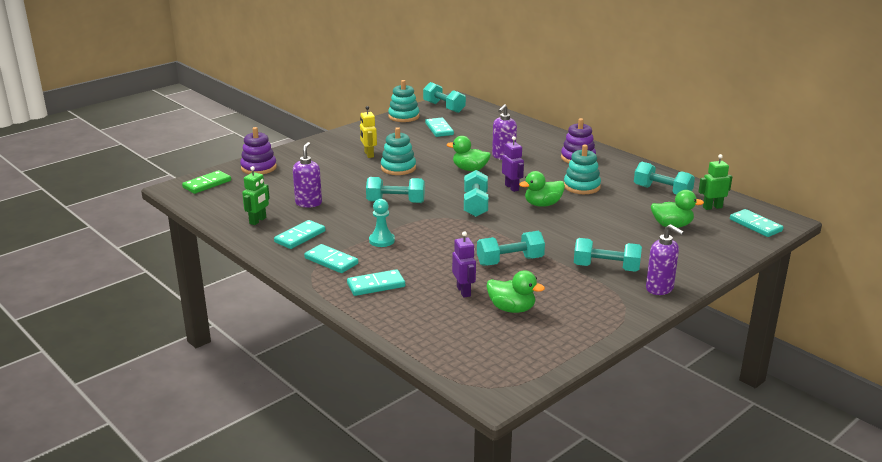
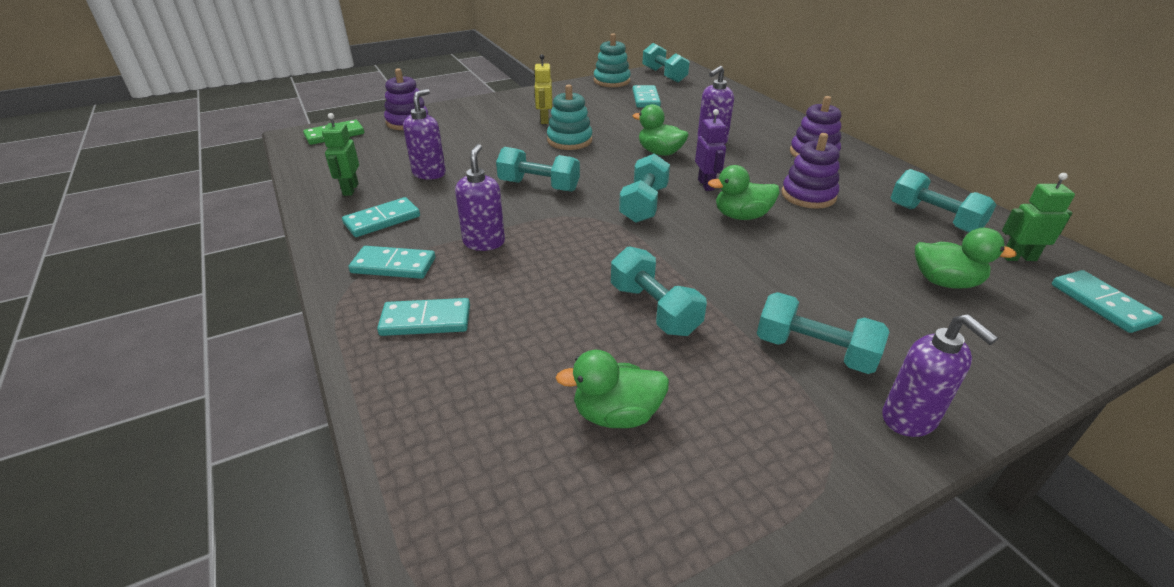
camera: 15 degrees right, 10 degrees up
(258, 221) = (350, 189): green robot -> green robot turned 135 degrees clockwise
(331, 261) = (393, 265): turquoise domino -> turquoise domino turned 45 degrees counterclockwise
(381, 240) = (484, 242): turquoise pawn -> purple soap dispenser
(464, 291) = (552, 358): purple robot -> none
(510, 261) = (654, 309): turquoise dumbbell -> turquoise dumbbell turned 60 degrees clockwise
(512, 309) = (616, 414): green duck -> green duck turned 135 degrees clockwise
(581, 186) = (808, 195): turquoise stacking toy -> purple stacking toy

